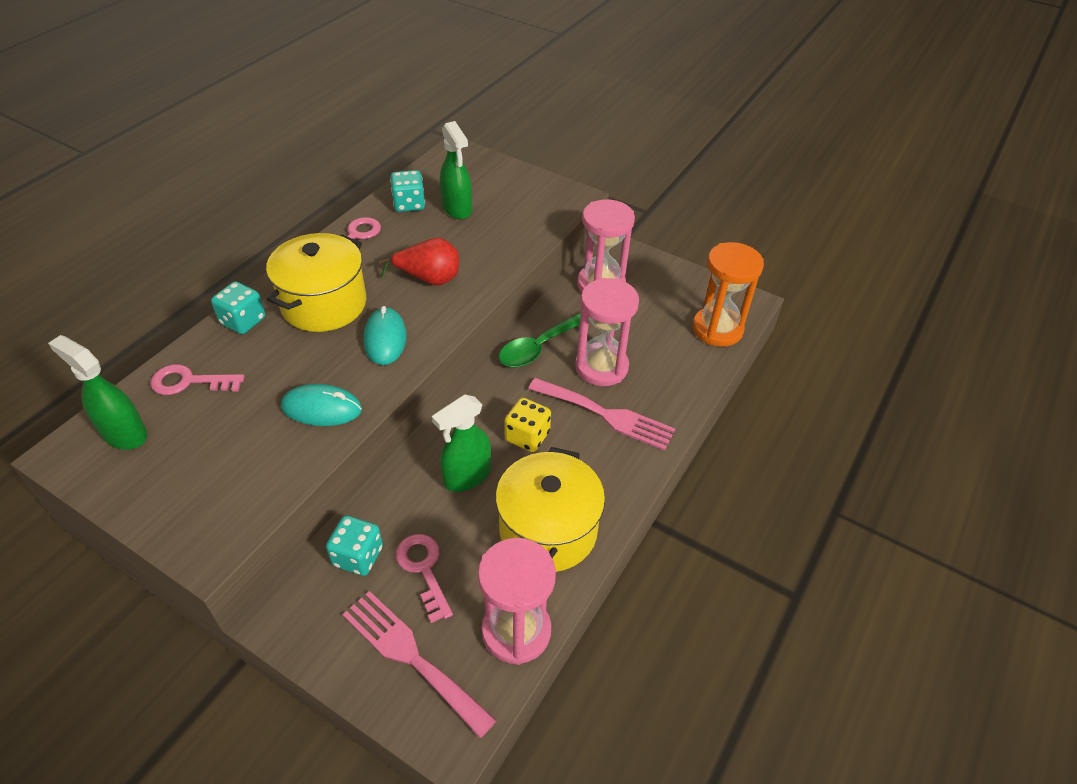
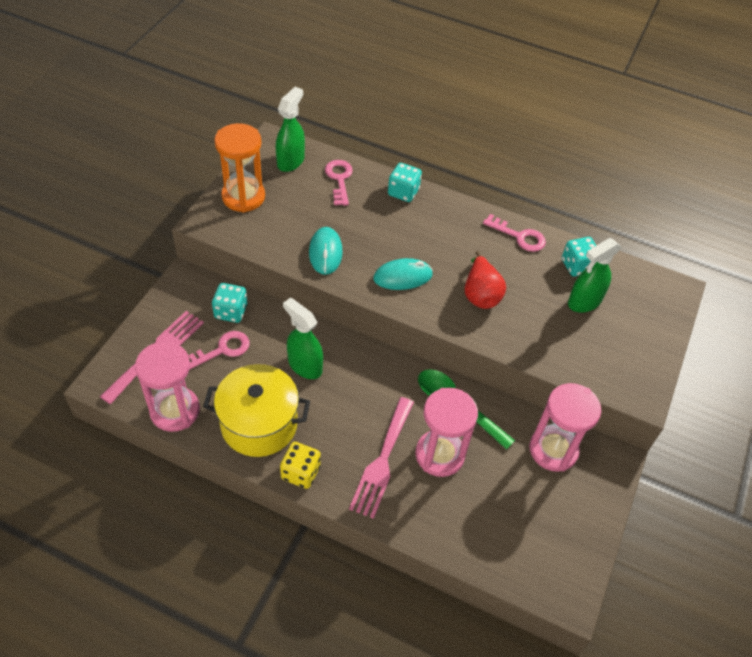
camera: 80 degrees right, 5 degrees up
(324, 304) = (432, 233): yellow pot -> none
(527, 436) = (349, 402): yellow dice -> yellow dice (300, 472)
(717, 329) = (517, 562): orange hourglass -> orange hourglass (243, 197)

